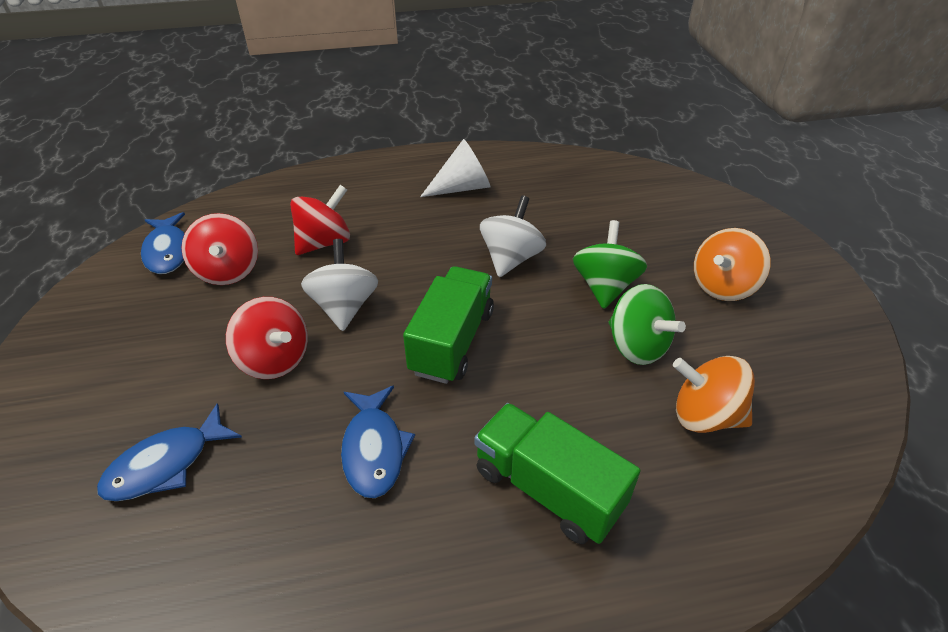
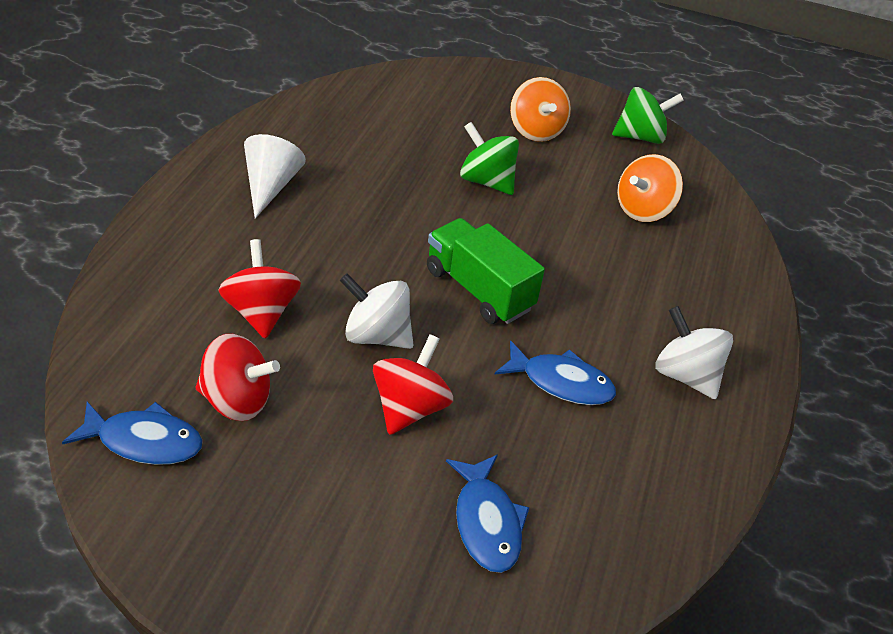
camera: 65 degrees left, 0 degrees up
(275, 359) = (409, 407): red spinning top -> red spinning top turned 45 degrees counterclockwise
(511, 258) = (406, 209): white spinning top -> white spinning top (685, 375)
(548, 488) = (654, 309): green truck -> none
(637, 346) = (561, 202): green spinning top -> green spinning top (640, 137)

